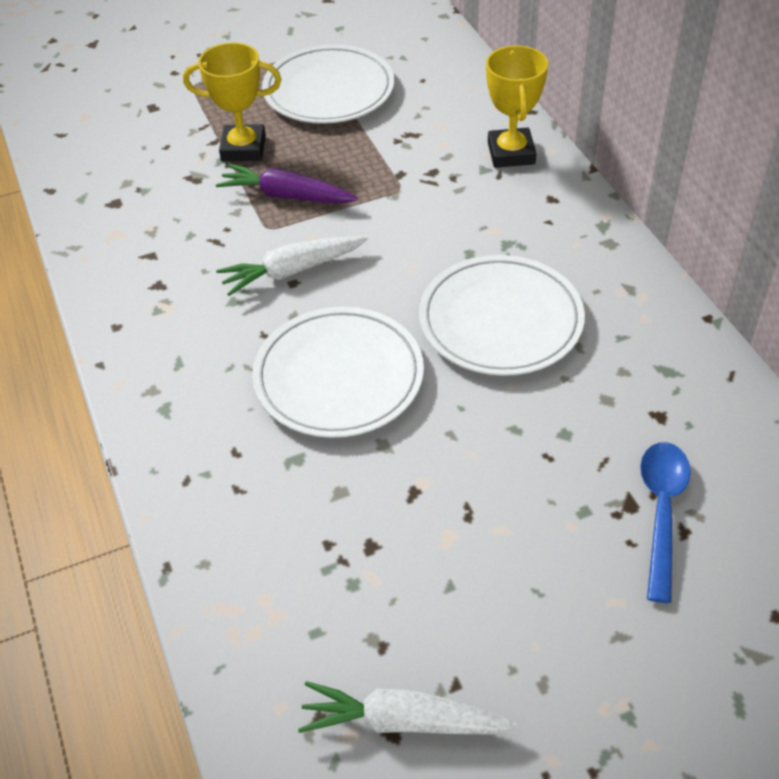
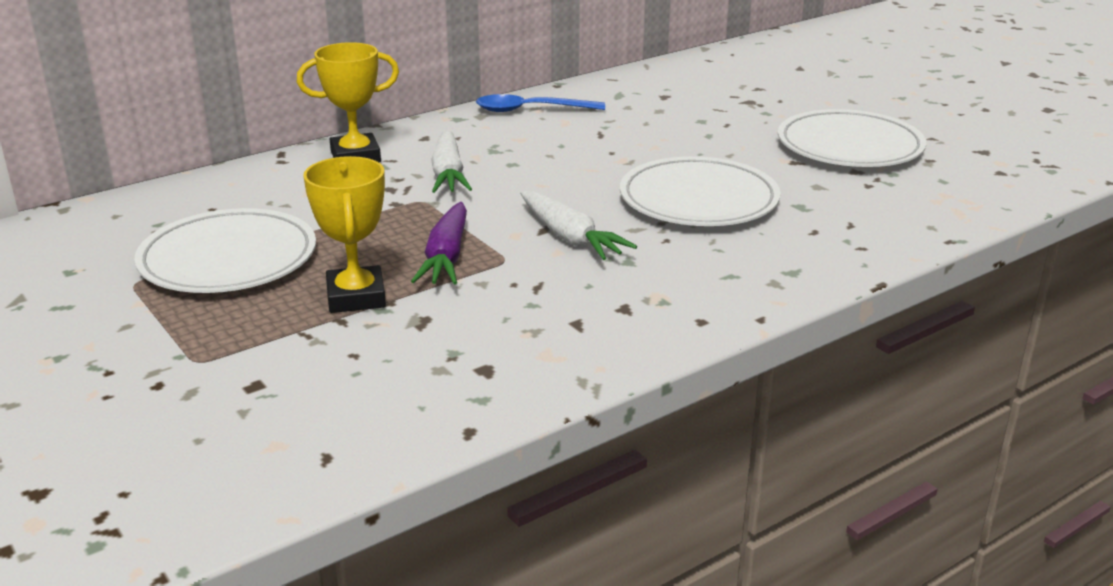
camera: 105 degrees left, 20 degrees down
(403, 721) = (973, 149): white carrot -> white carrot (448, 174)
(500, 320) = (594, 146): white plate -> white plate (849, 146)
(661, 511) = (748, 93): blue spoon -> blue spoon (530, 110)

